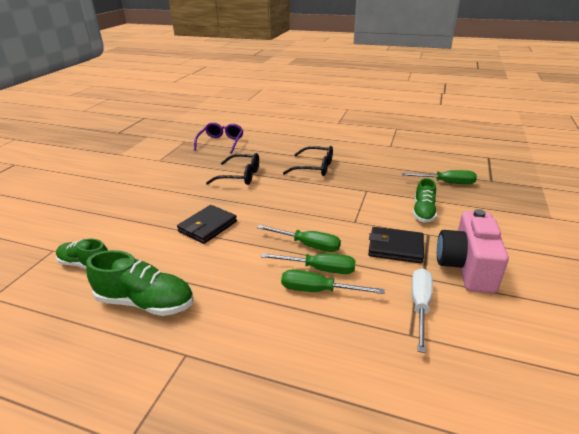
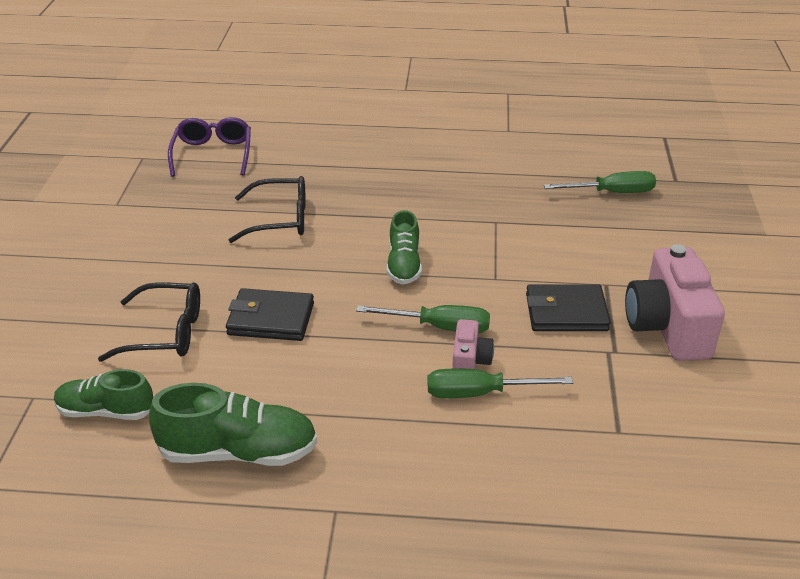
camera: 15 degrees left, 5 degrees up
(208, 227) = (271, 319): black wallet -> black wallet turned 75 degrees clockwise
(314, 167) = (399, 188): black glasses -> black glasses (165, 333)
(319, 269) = (470, 362): green screwdriver -> pink camera
(420, 306) = (620, 392): white screwdriver -> none
(423, 212) = (590, 248): green shoe -> green shoe (404, 265)

